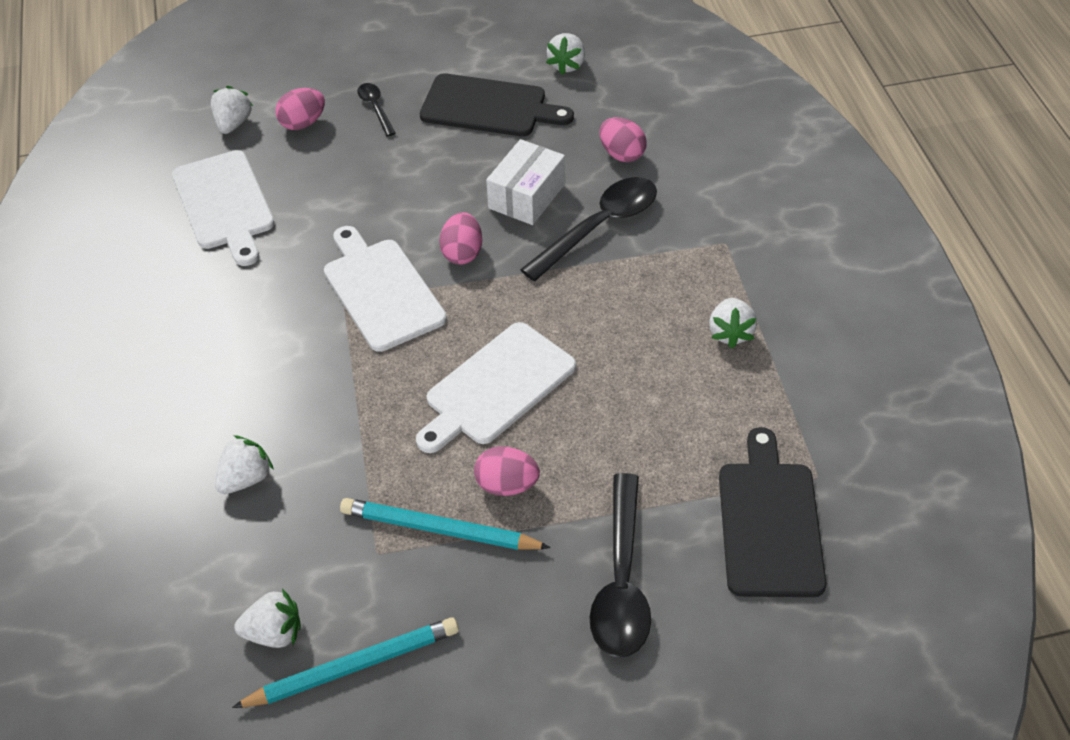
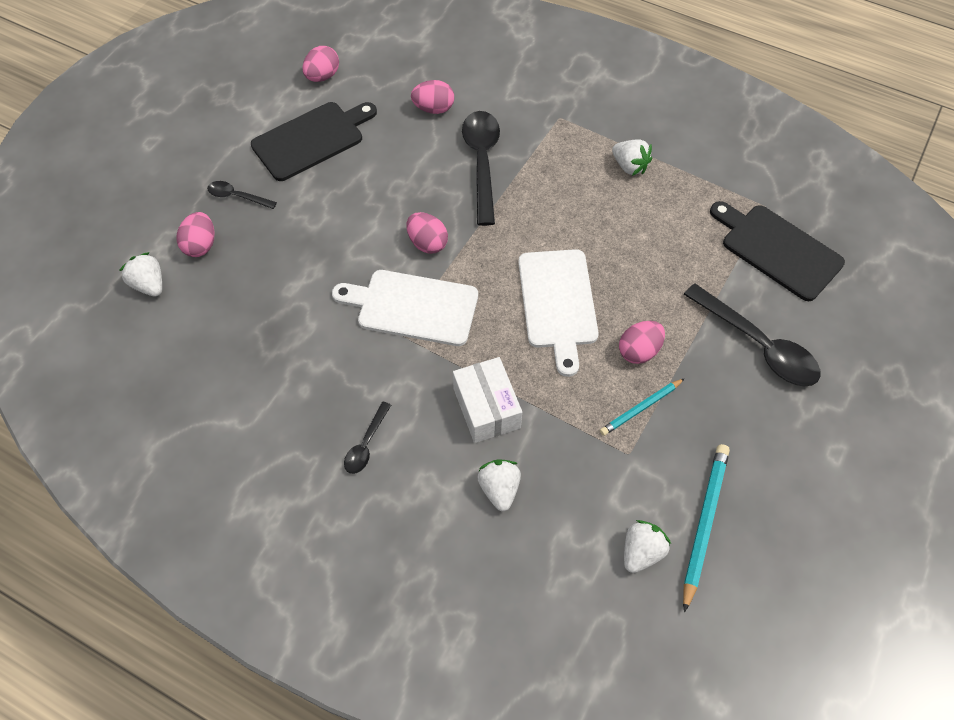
camera: 50 degrees left, 10 degrees up
(207, 357) = (366, 444): none -> black spoon
(224, 204) = (226, 342): white cutting board -> none
(439, 529) = (641, 408): turquoise pencil -> turquoise pencil, size x0.63
(527, 196) = (415, 177): white box -> white box (486, 408)
(567, 65) = (322, 76): white strawberry -> pink egg

